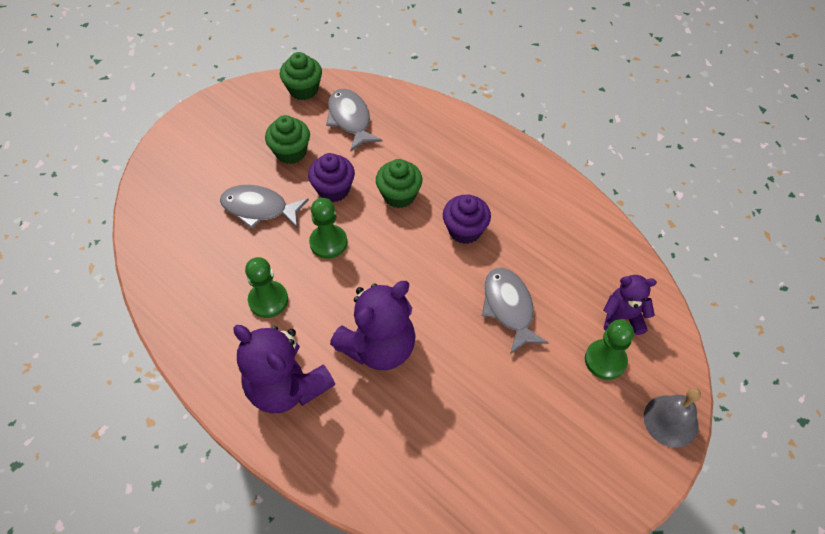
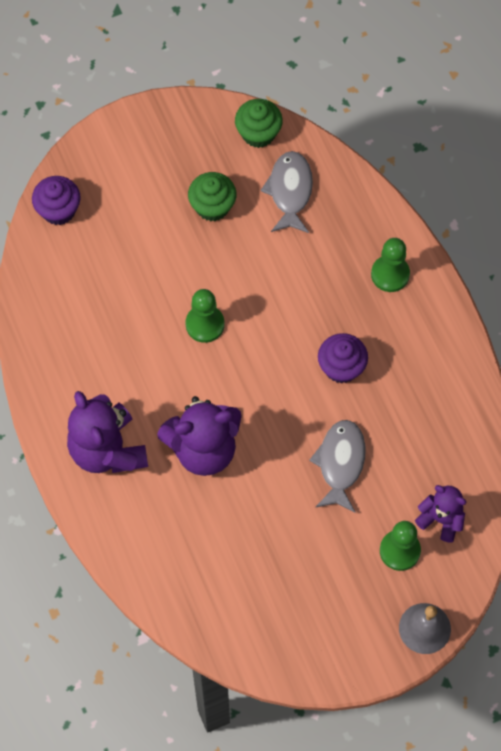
camera: 25 degrees right, 10 degrees up
(259, 208) = (155, 259): grey fish -> none
(268, 300) = (124, 360): green pawn -> green pawn (390, 274)
(333, 189) = (235, 268): purple cupcake -> purple cupcake (58, 210)
(399, 195) = (296, 302): green cupcake -> none

